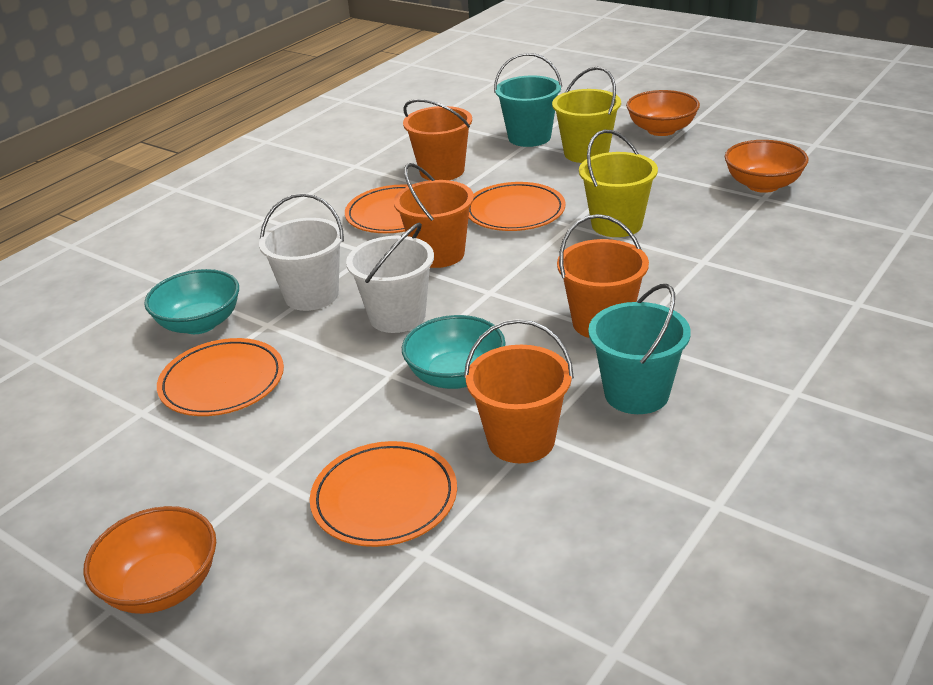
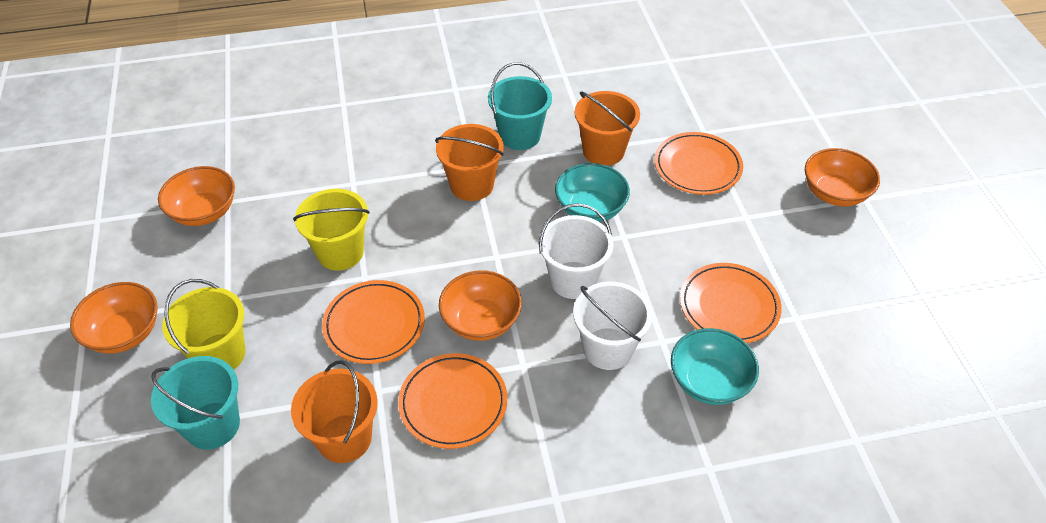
camera: 140 degrees left, 15 degrees up
(438, 254) = (481, 321): orange bucket -> orange bowl

